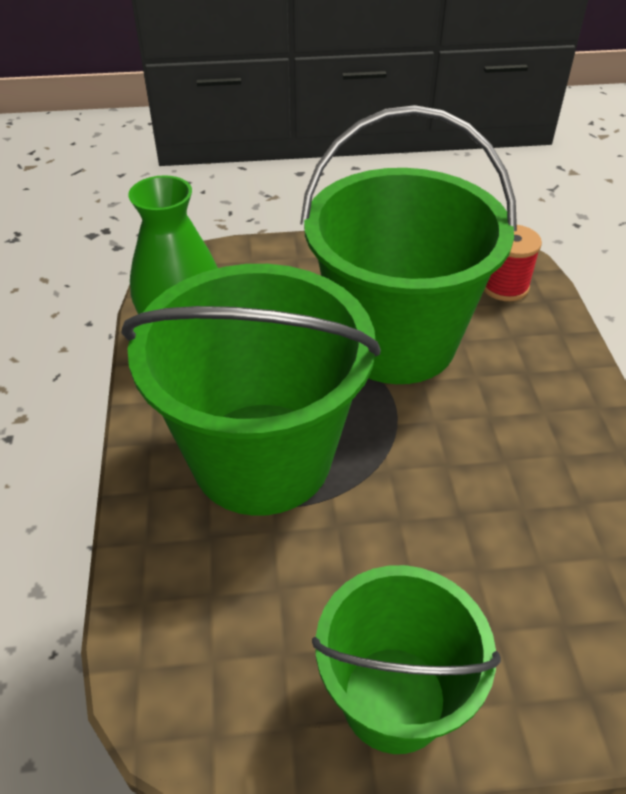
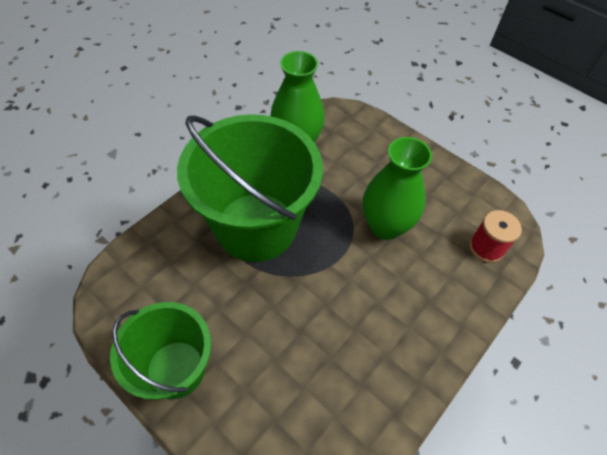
camera: 45 degrees right, 10 degrees up
(395, 341) = (385, 226): green bucket -> green vase

